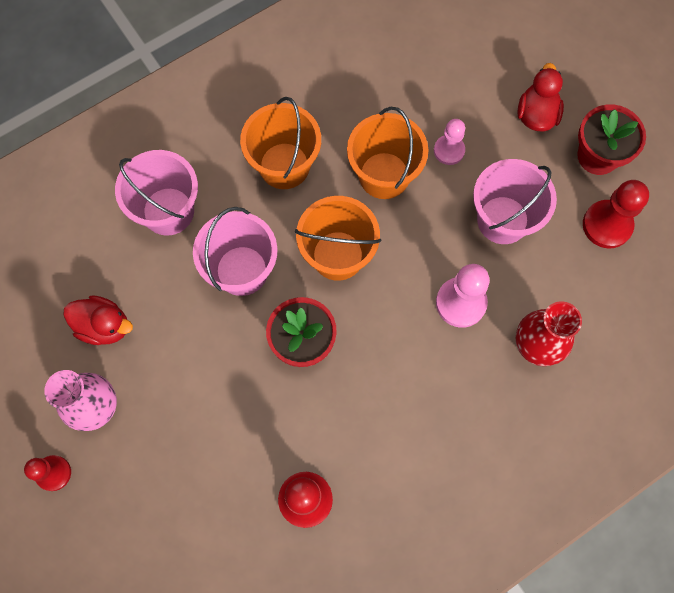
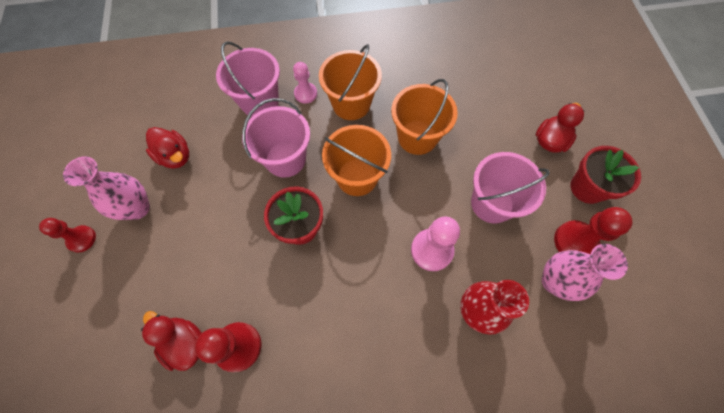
camera: 25 degrees right, 5 degrees down
(245, 523) = (185, 342): none -> red duck
(449, 150) = (472, 139): pink pawn -> pink pawn (305, 94)
(601, 279) = (554, 281): none -> pink vase

